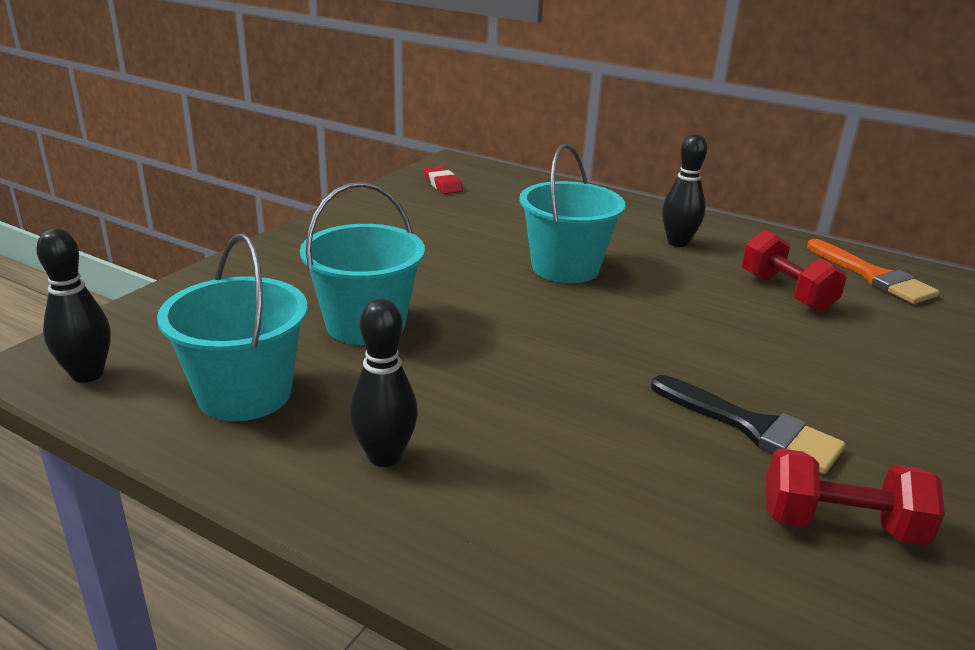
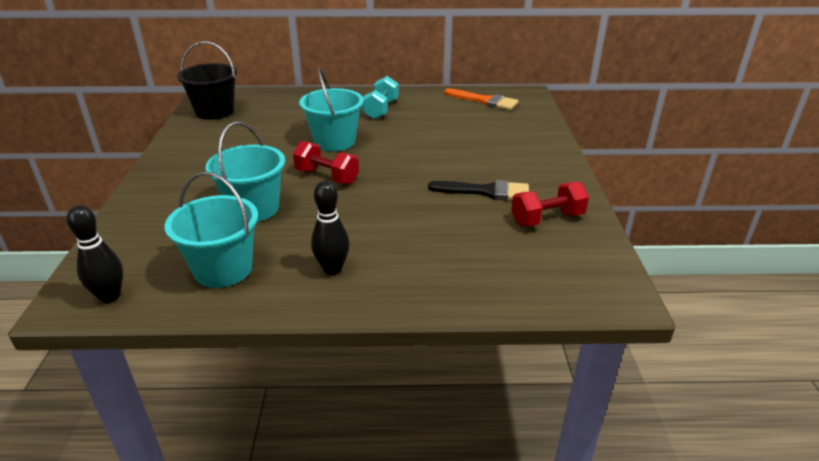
camera: 30 degrees left, 5 degrees up
(442, 184) = (215, 111): red eraser -> black bucket
(678, 242) = (381, 110): black bowling pin -> turquoise dumbbell
(786, 292) = (452, 121): red dumbbell -> red dumbbell (327, 177)

